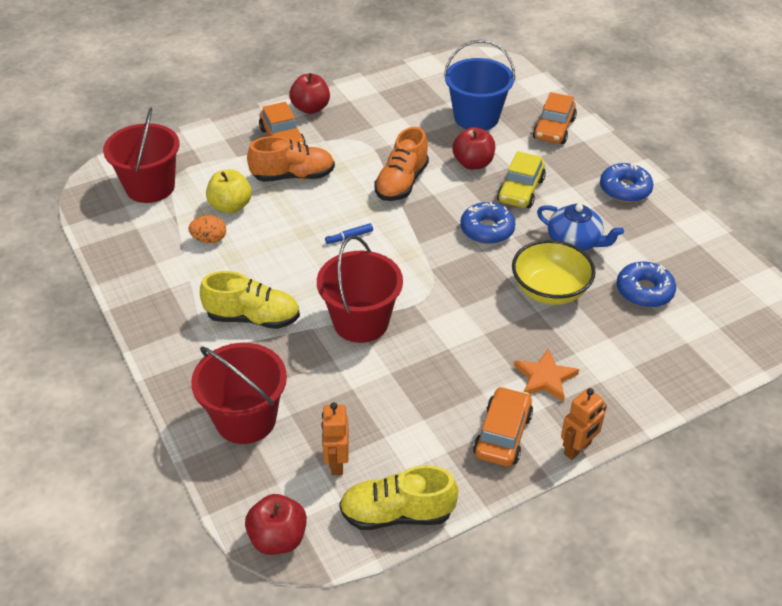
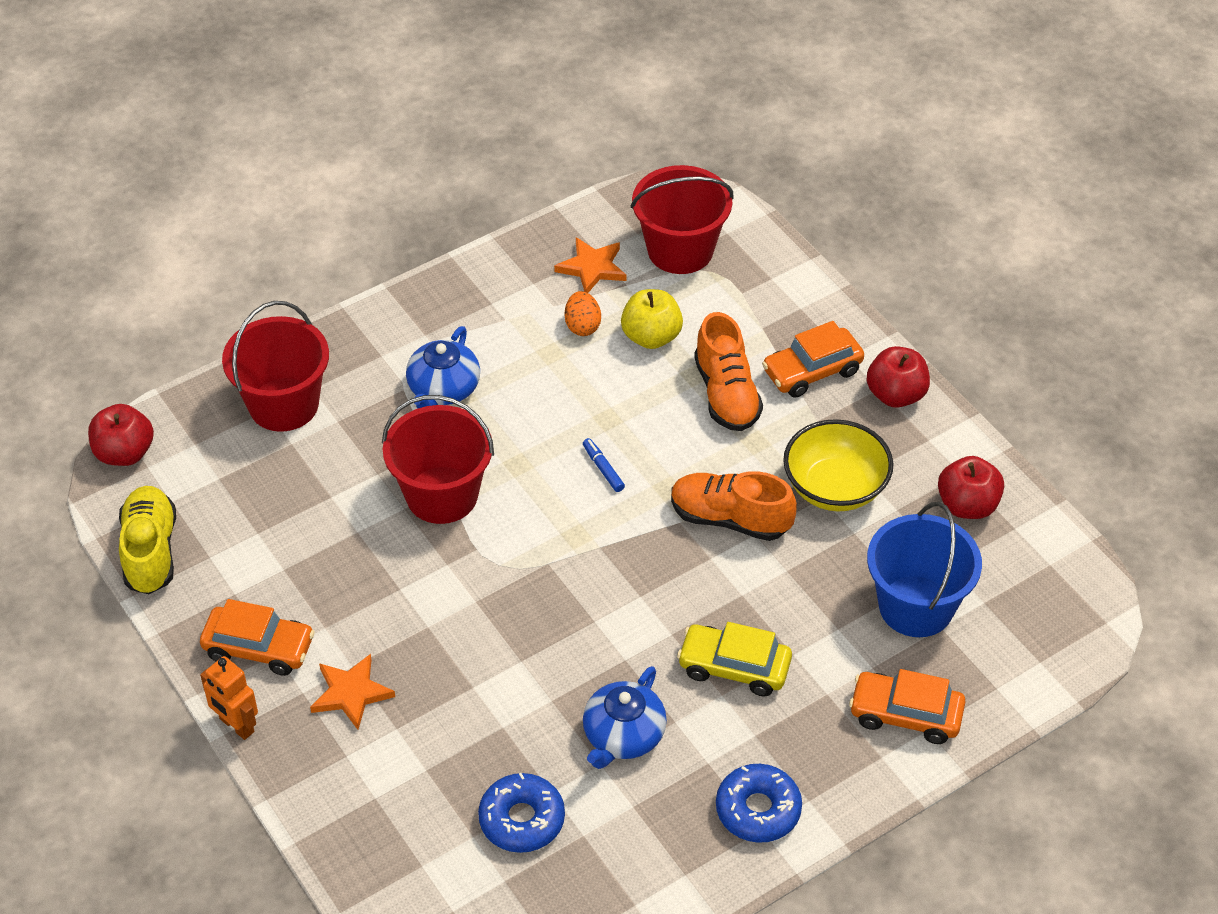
camera: 85 degrees right, 5 degrees up
(151, 231) = (592, 268): none -> orange star
(253, 318) = (443, 389): yellow shoe -> blue teapot
(336, 462) = (221, 492): orange robot -> none
(473, 163) = (792, 605): red apple -> red apple (967, 505)
(487, 230) = (636, 626): blue donut -> none
(549, 290) = (514, 701): yellow bowl -> yellow bowl (835, 488)

